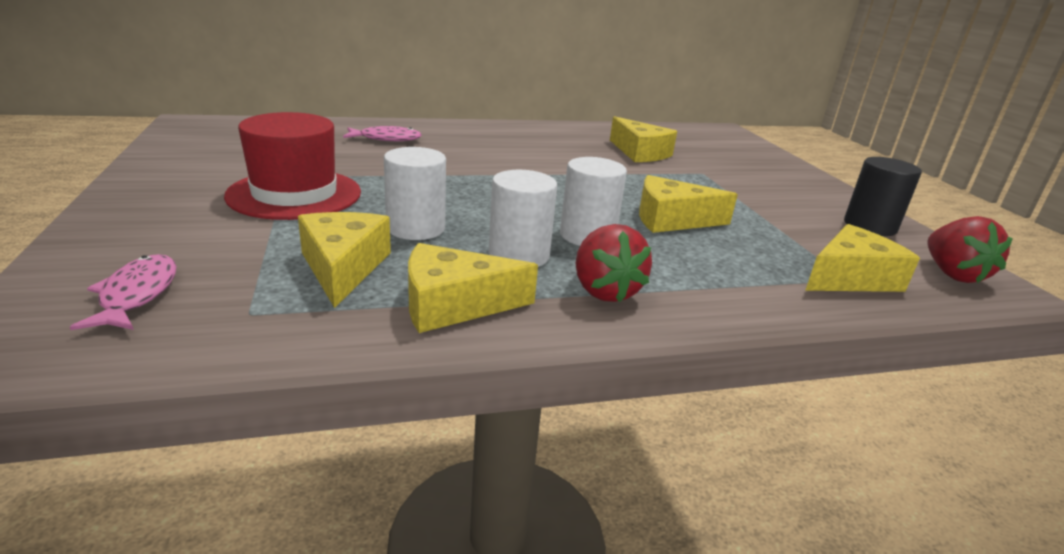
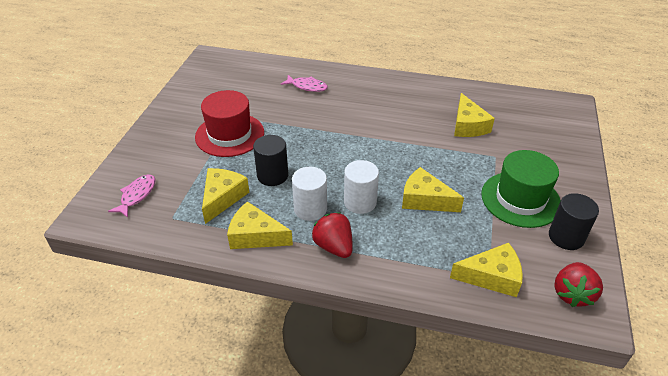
camera: 30 degrees right, 15 degrees up
(416, 228) = (272, 175): white cylinder -> black cylinder
(604, 291) = (334, 246): red strawberry -> red strawberry turned 135 degrees clockwise
(778, 203) = (520, 199): none -> green hat

